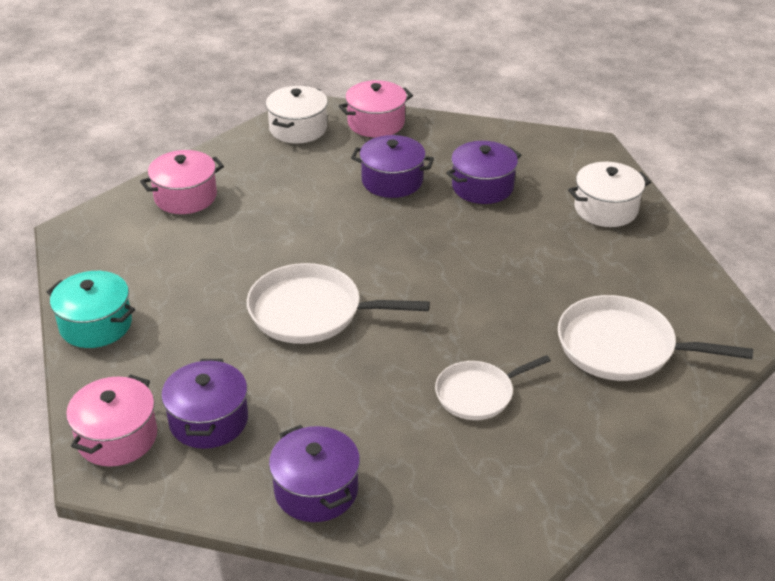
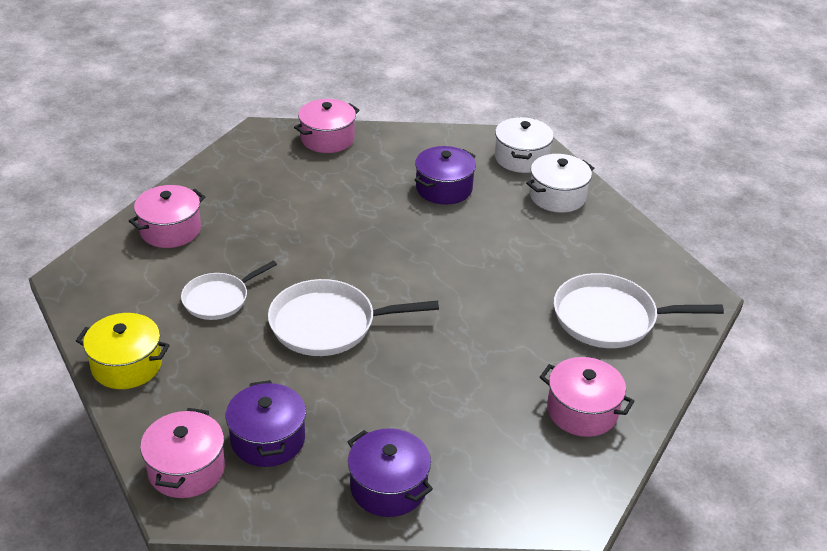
camera: 15 degrees left, 0 degrees up
(96, 325) = (127, 365): turquoise pot -> yellow pot
(298, 129) = (256, 152): white pot -> white pot (521, 158)
(392, 181) = (361, 192): purple pot -> none
(478, 394) = (501, 377): white pan -> white pan (219, 299)
(556, 443) = (582, 411): none -> pink pot

